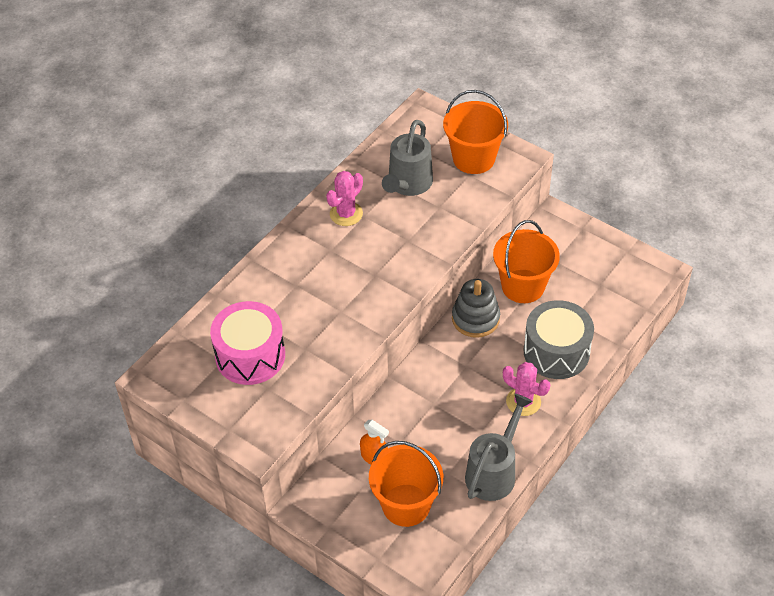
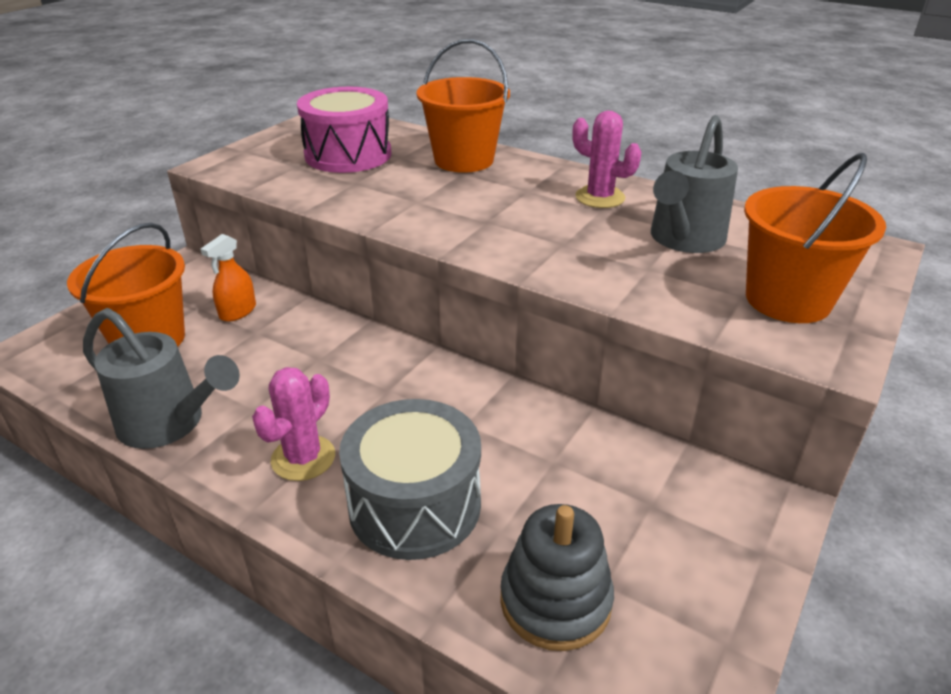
camera: 85 degrees right, 15 degrees down
(408, 185) = (683, 240): grey watering can -> grey watering can turned 75 degrees counterclockwise
(475, 318) = (486, 398): grey stacking toy -> grey stacking toy (555, 601)
(523, 286) = (571, 456): orange bucket -> orange bucket (464, 160)

